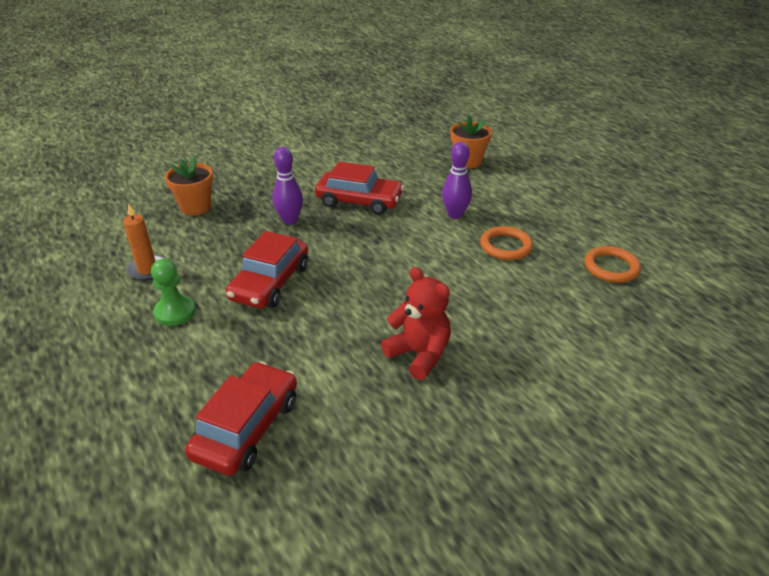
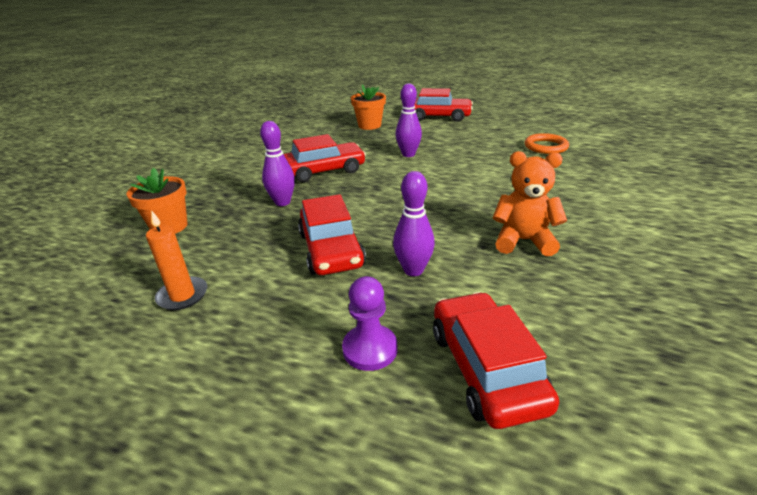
camera: 35 degrees left, 5 degrees down
(175, 312) = (267, 315): green pawn -> none
(200, 371) = (370, 349): none -> purple pawn
(301, 331) = (413, 270): none -> purple bowling pin
(419, 354) = (523, 241): red teddy bear -> orange teddy bear
(506, 246) = (470, 159): orange ring -> none
(556, 177) = (439, 116): none -> red car

